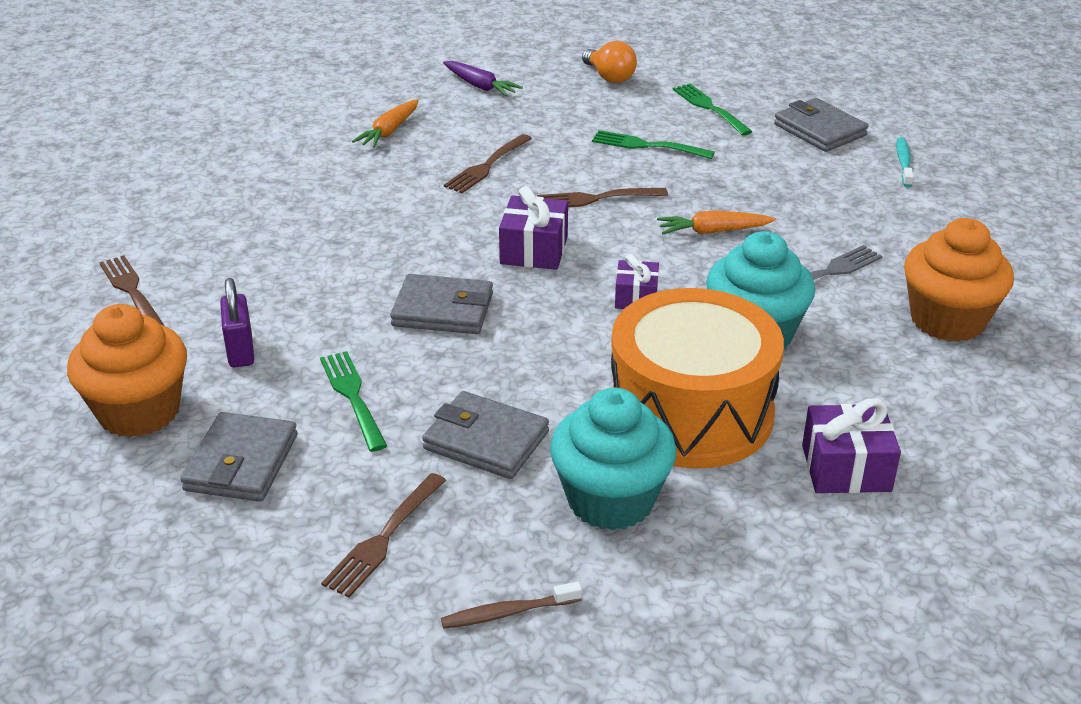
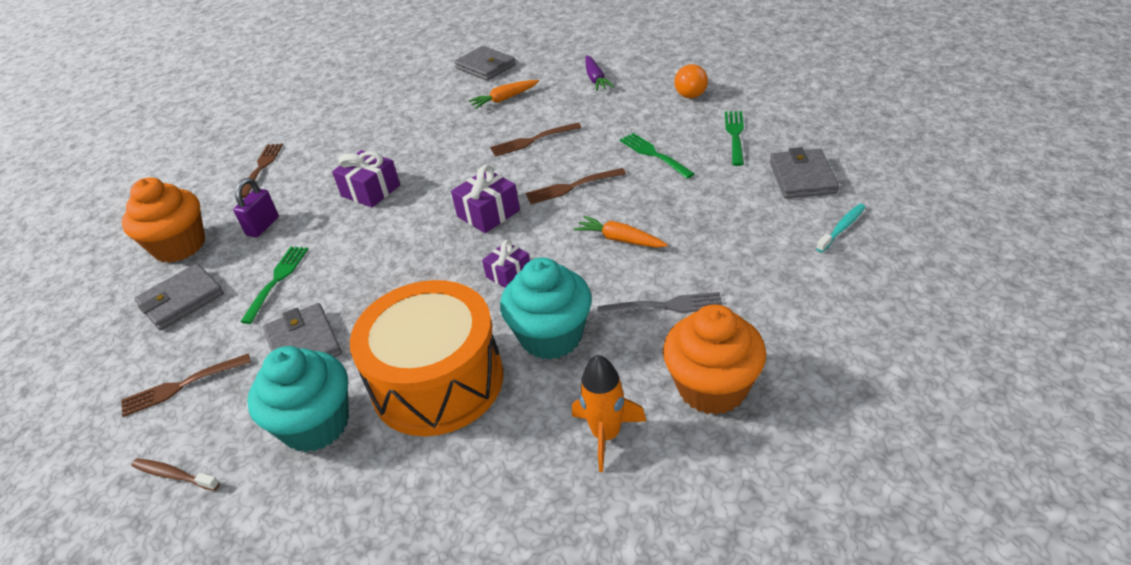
camera: 40 degrees right, 5 degrees up
(443, 310) = (389, 238): grey wallet -> grey wallet (485, 67)
(597, 198) = (572, 186): brown fork -> brown fork turned 45 degrees counterclockwise
(846, 468) = (484, 481): purple gift -> purple gift (371, 191)
(905, 389) = (606, 434): none -> orange rocket

